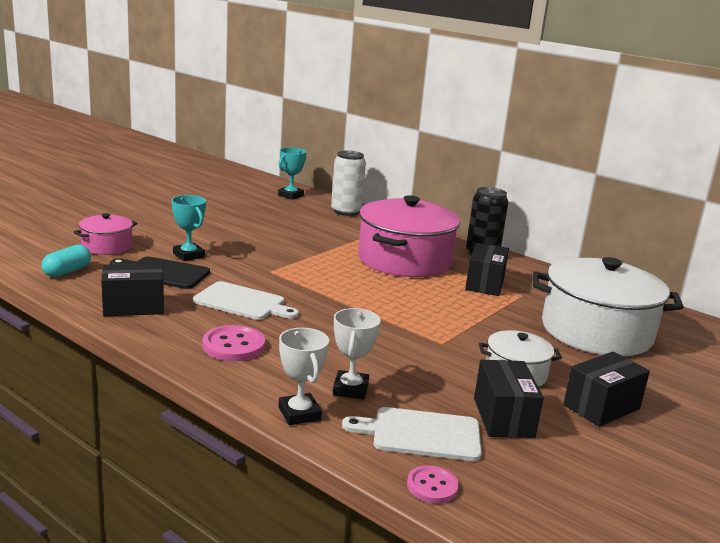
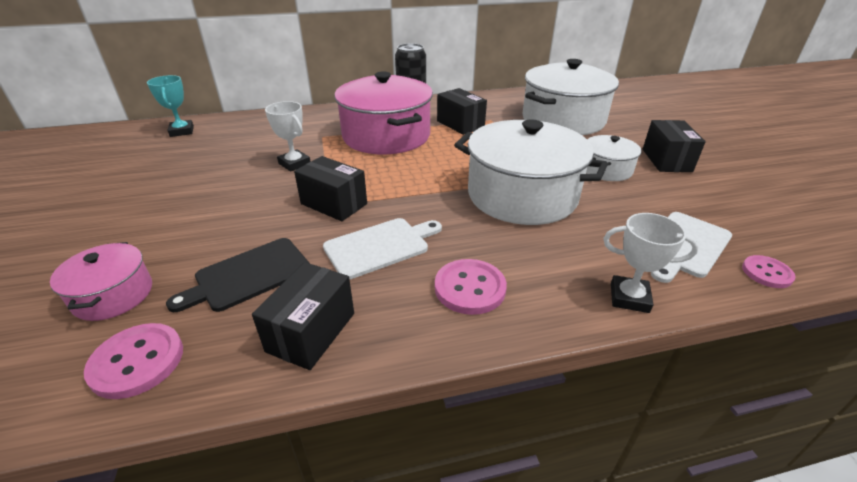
camera: 50 degrees left, 15 degrees up
(67, 271) = (137, 362): turquoise capsule -> pink button
(188, 255) = (229, 240): turquoise trophy -> none
(346, 211) = (259, 122): white can -> none
(350, 389) = (596, 251): white trophy -> white trophy (294, 164)
(395, 340) = (522, 195): none -> white pot
(503, 417) = (669, 200): black box -> black box (334, 204)

